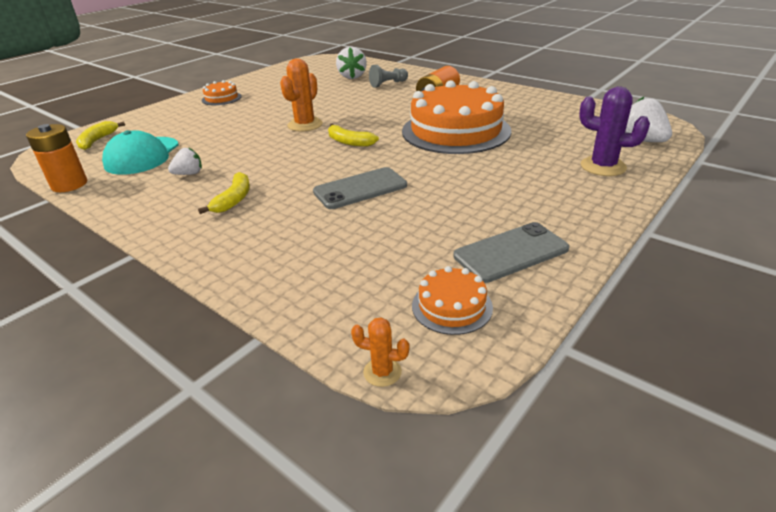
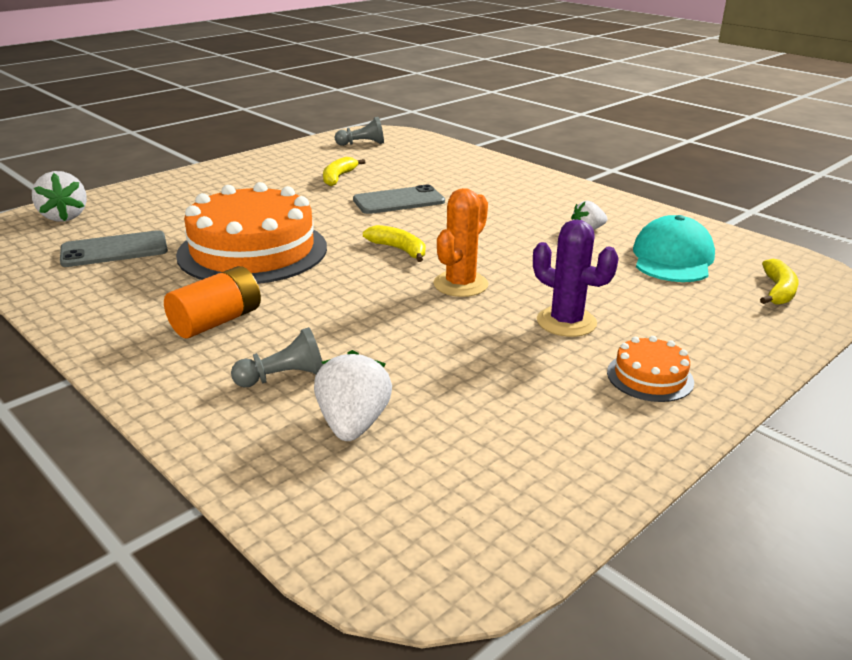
camera: 175 degrees left, 5 degrees down
(69, 184) = (719, 231): orange battery -> none
(234, 200) = (521, 203): yellow banana -> yellow banana (338, 177)
(382, 372) = (408, 132): orange cactus -> none
(452, 306) = (362, 144): orange cake -> grey pawn
(511, 252) = (306, 158): grey phone -> grey phone (114, 250)
(603, 166) = (153, 198): purple cactus -> purple cactus (566, 322)

